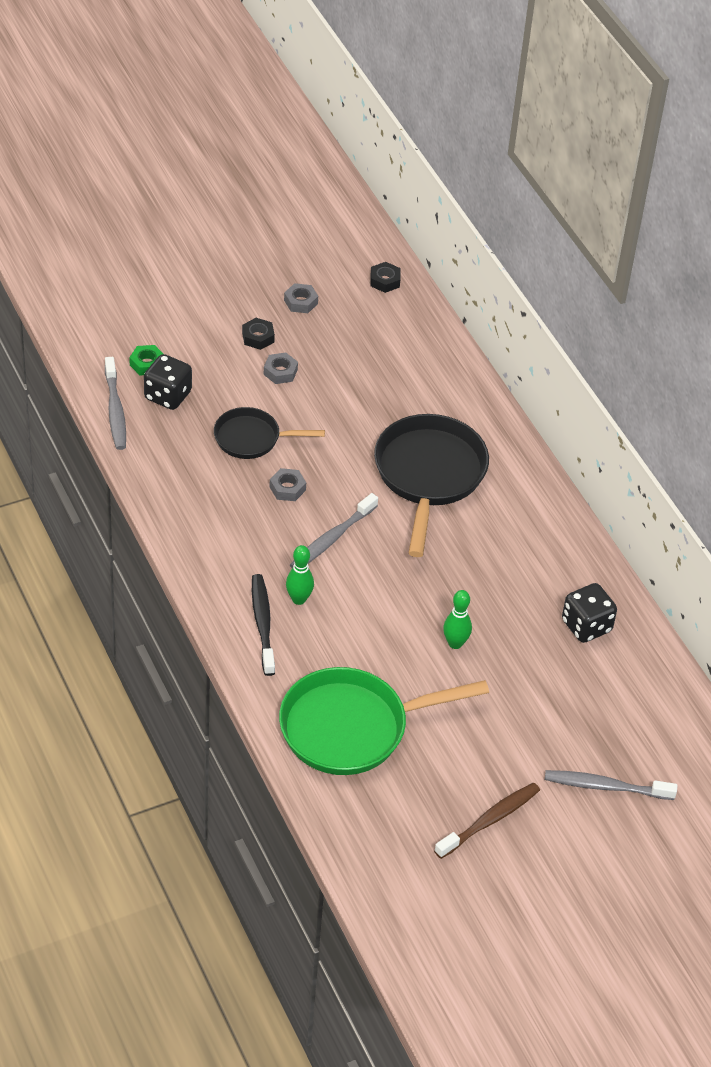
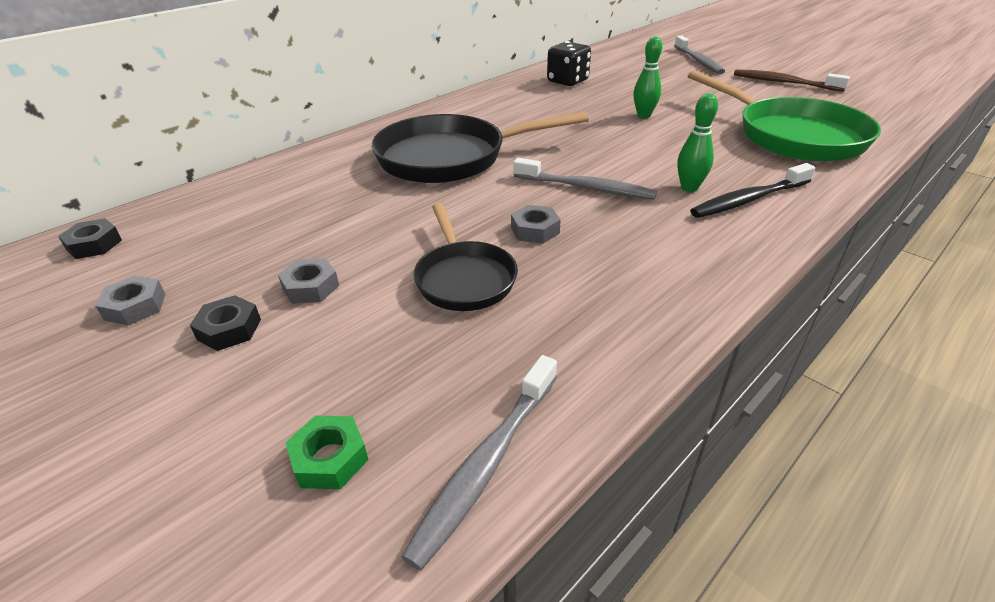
camera: 105 degrees left, 10 degrees down
(115, 410) = (486, 463): grey toothbrush -> grey toothbrush turned 150 degrees clockwise
(168, 396) = (411, 396): black dice -> none

